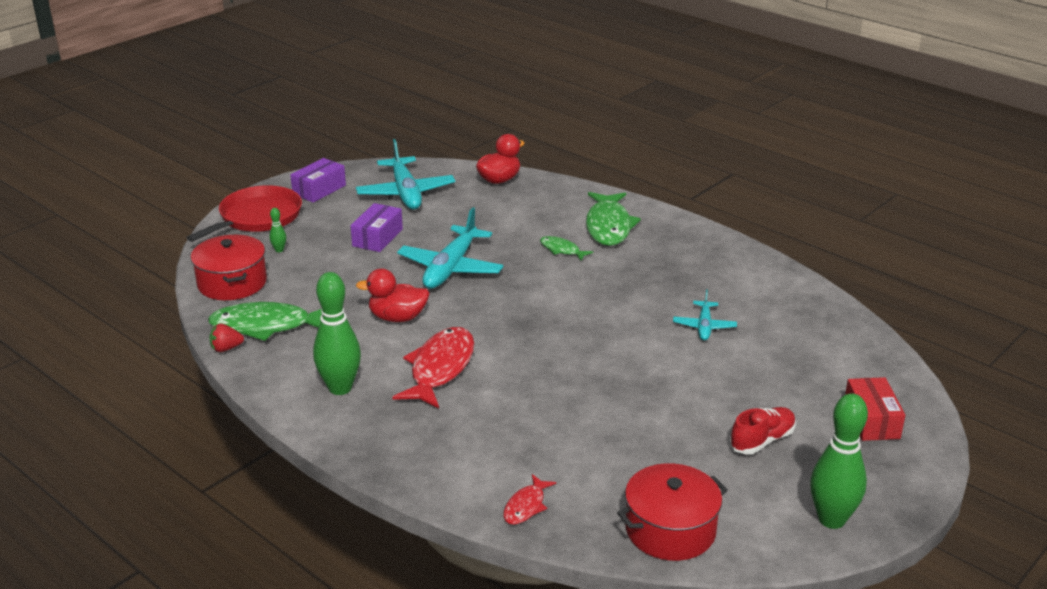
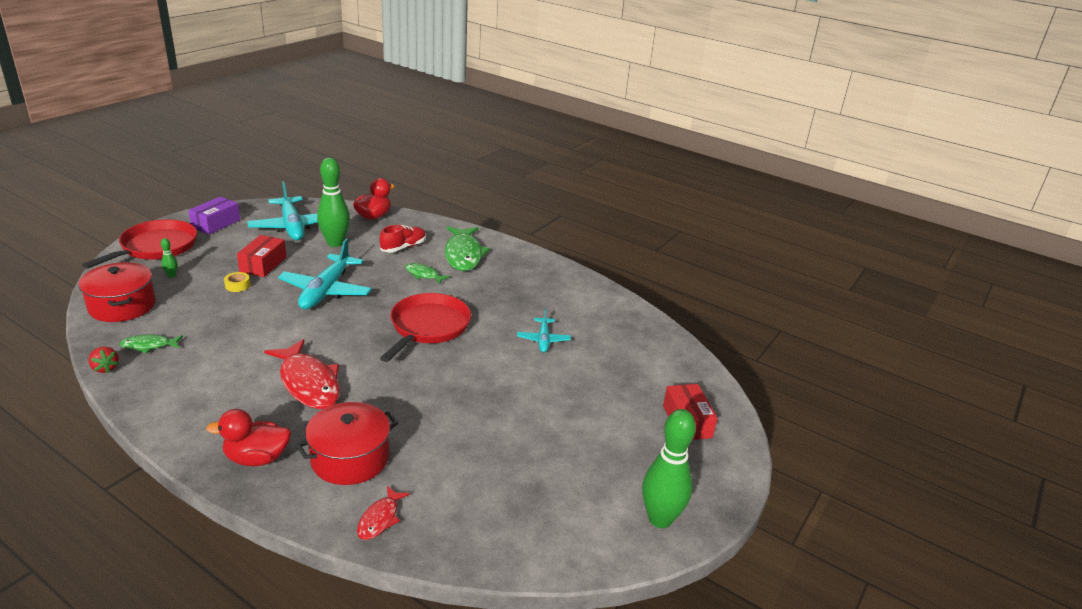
camera: 10 degrees left, 0 degrees up
(226, 348) = (105, 368): red strawberry -> red strawberry turned 105 degrees counterclockwise
(267, 326) = (149, 345): green fish -> green fish, size x0.51
(340, 388) = (211, 404): green bowling pin -> green bowling pin (335, 243)
(352, 261) = (237, 285): none -> yellow tape
(377, 238) = (263, 264): purple box -> red box
(397, 318) = (273, 336): red duck -> red duck (257, 458)
(440, 368) = (308, 383): red fish -> red fish turned 135 degrees clockwise
(569, 310) = (428, 327): none -> red pan
(670, 530) = (515, 537): red pot -> red pot (350, 458)
(762, 440) = (596, 443): red shoe -> red shoe (403, 247)

